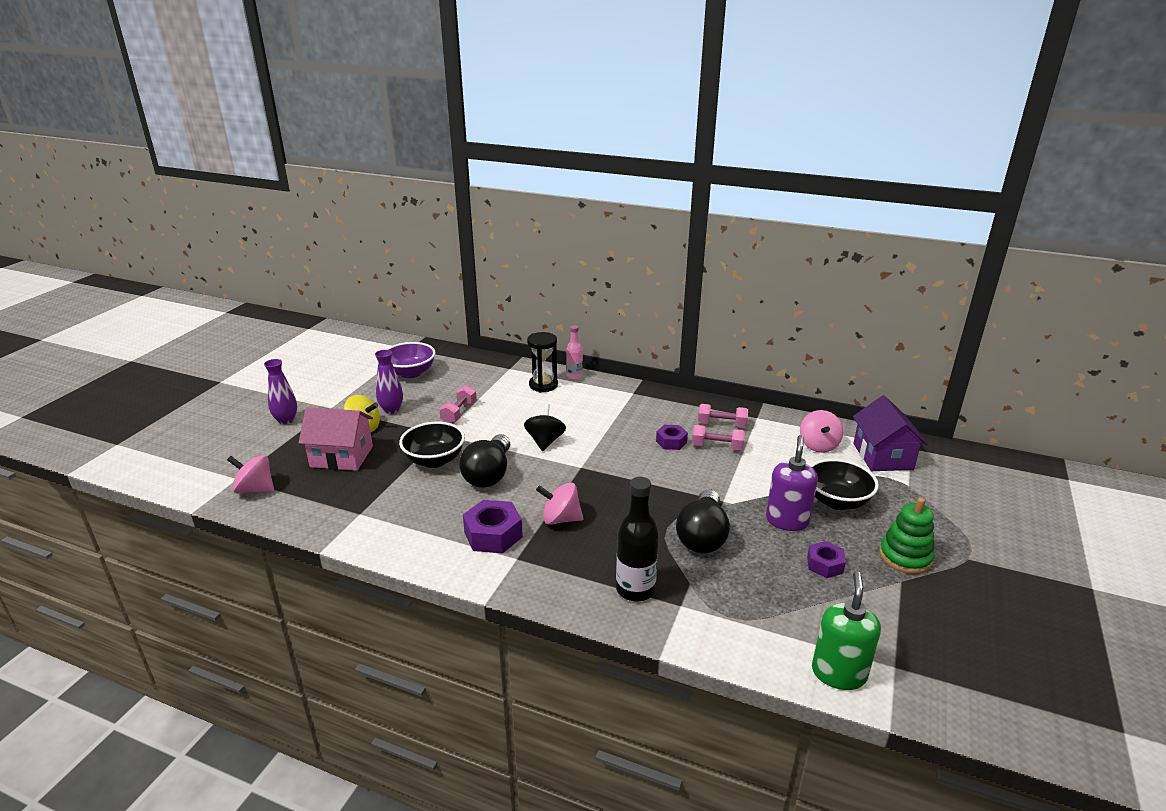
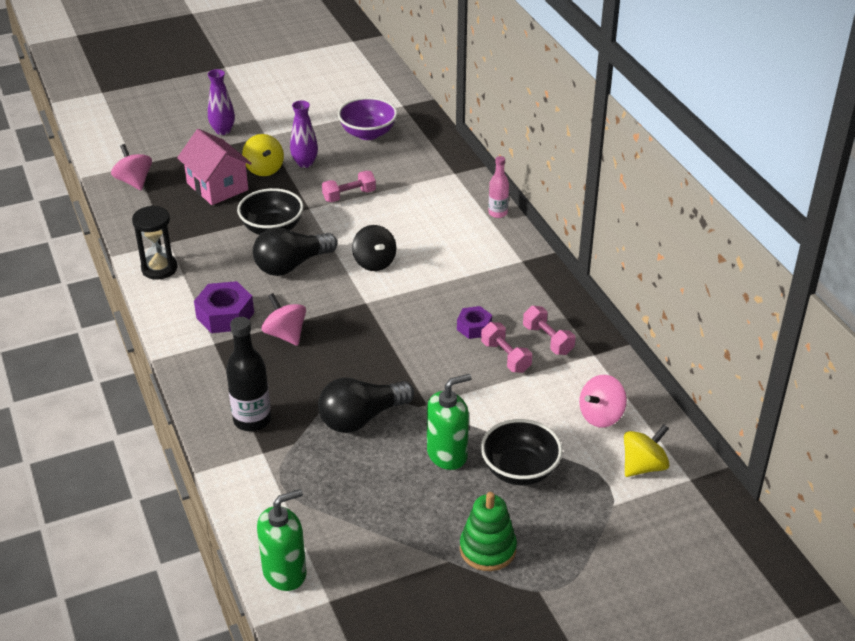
camera: 45 degrees right, 10 degrees up
(543, 385) = (456, 207): black hourglass -> black hourglass (159, 268)
(545, 441) = (374, 262): black spinning top -> black spinning top turned 105 degrees clockwise
(787, 520) = (447, 454): purple soap dispenser -> green soap dispenser
(824, 564) = (412, 505): purple nut -> none
(882, 456) = (643, 466): purple house -> yellow spinning top

